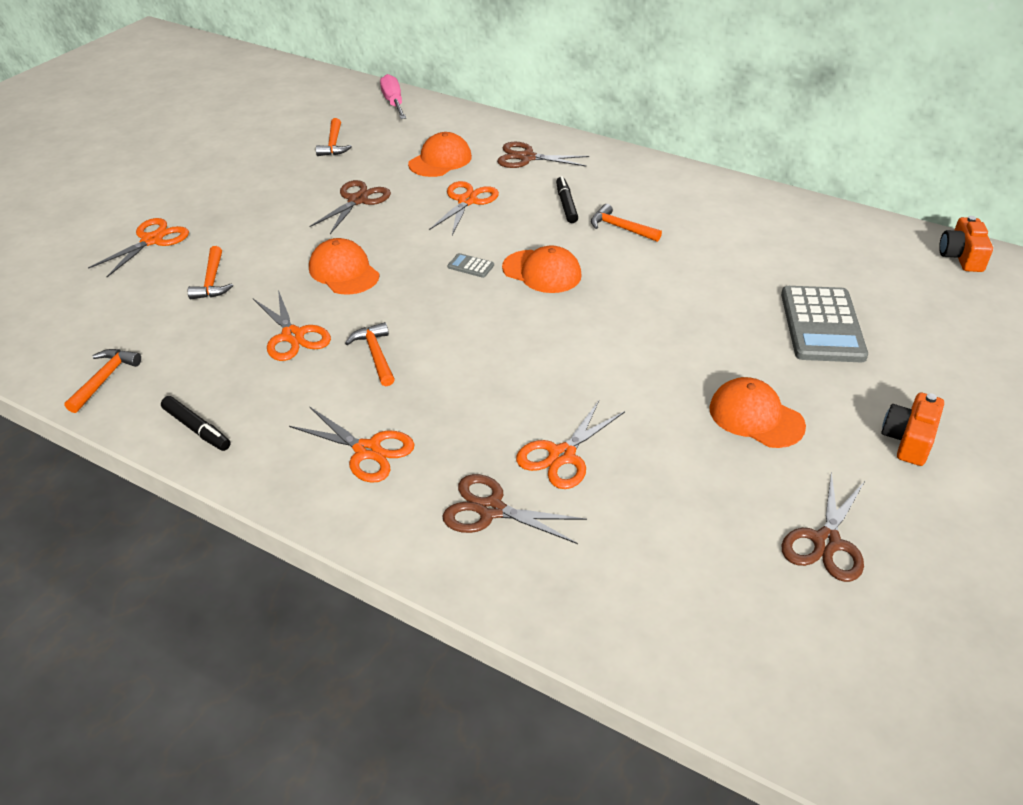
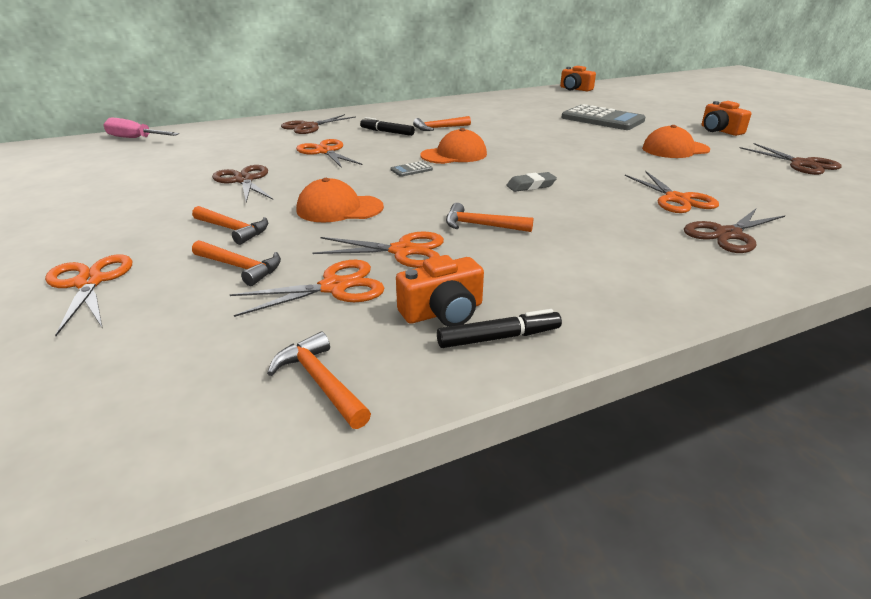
camera: 55 degrees left, 10 degrees down
(214, 392) = (443, 312): none -> orange camera
(333, 144) = (138, 168): orange hammer -> orange hammer (233, 230)
(367, 451) = (616, 260): orange scissors -> orange scissors (334, 287)
(440, 160) = (253, 146): orange cap -> none
(501, 349) = (531, 186): none -> grey eraser

